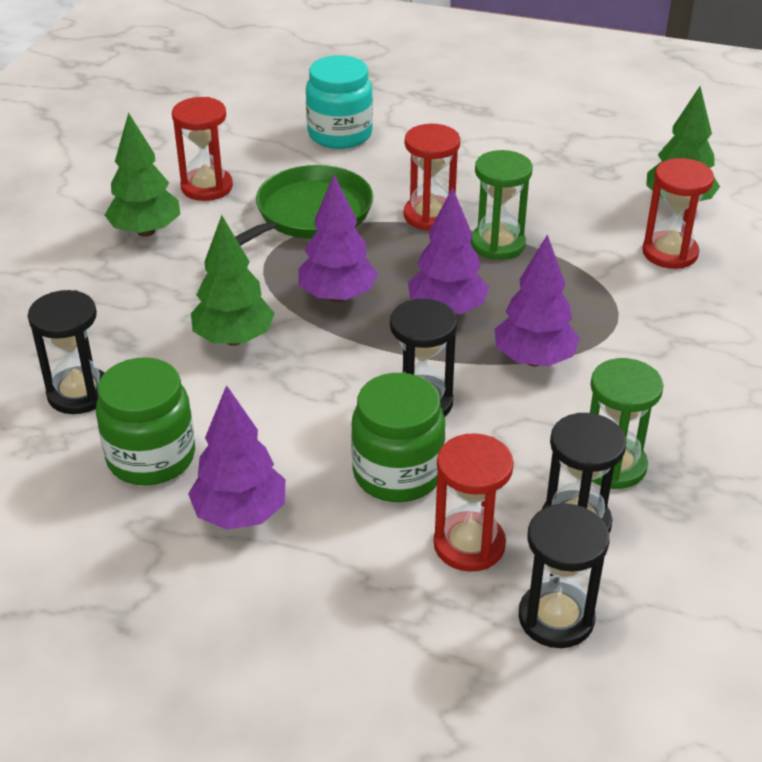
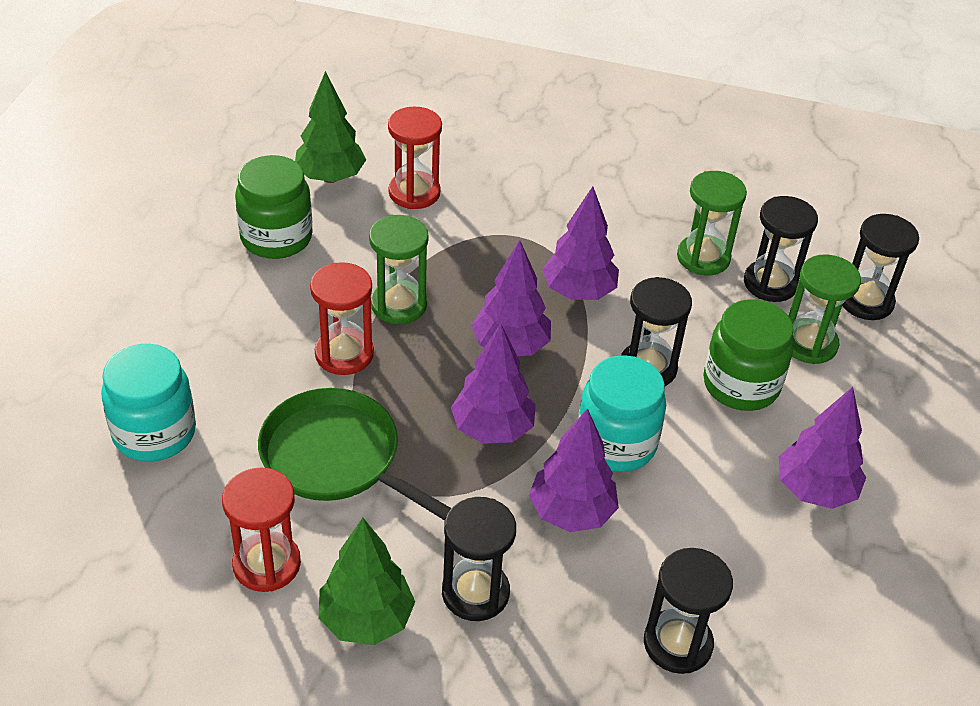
camera: 95 degrees left, 5 degrees up
(151, 457) = (759, 565): green jar -> green jar (276, 238)
(159, 283) = (475, 592): none -> black hourglass
(234, 339) = (571, 512): green tree -> purple tree
(316, 372) = (616, 443): none -> turquoise jar
(469, 544) = (809, 343): red hourglass -> green hourglass

